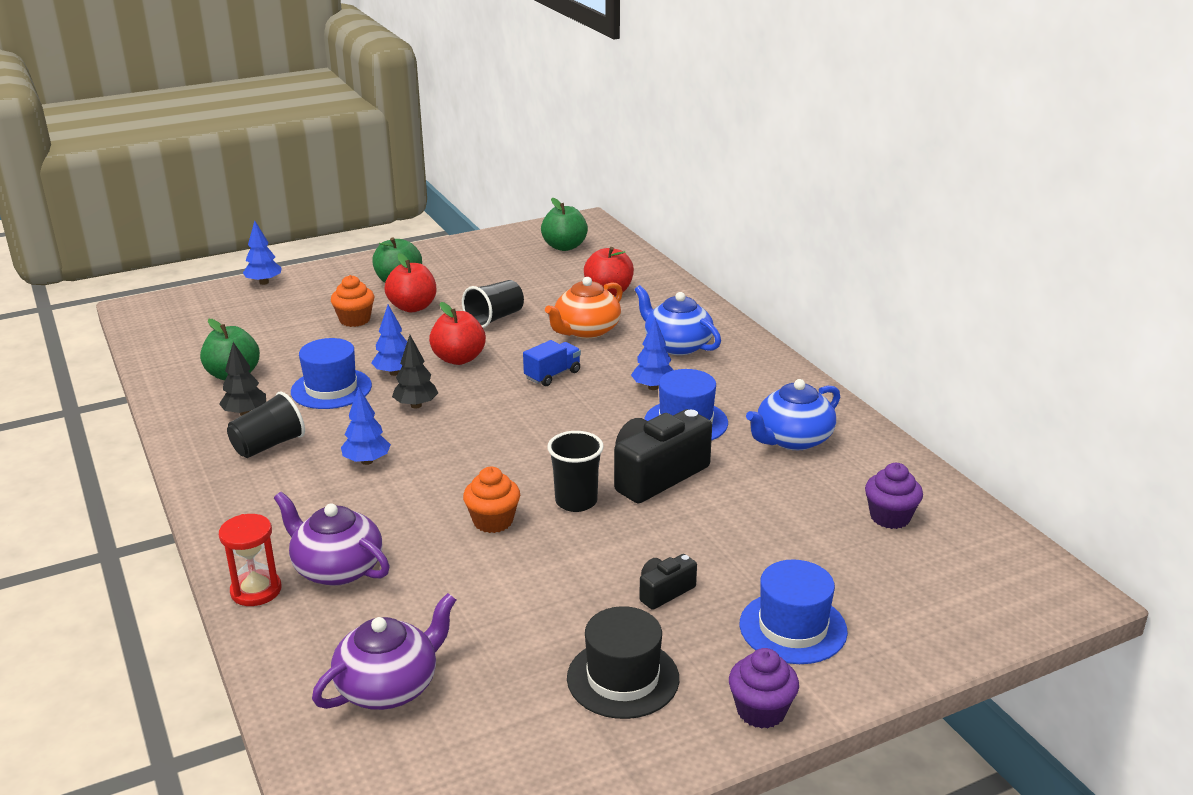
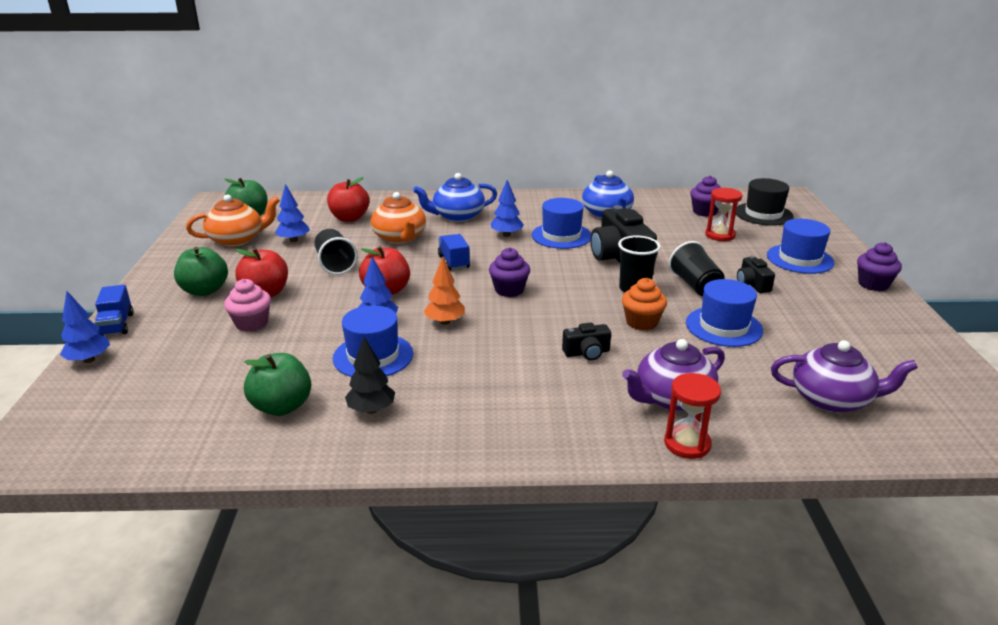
camera: 65 degrees left, 0 degrees up
(268, 445) = (447, 404): black cup -> black cup (695, 285)
(320, 272) = (117, 325): none -> blue truck
(355, 320) = (251, 323): orange cupcake -> pink cupcake
(367, 461) = (517, 359): blue tree -> blue tree (293, 240)
(389, 686) = (832, 399): purple teapot -> purple teapot turned 120 degrees clockwise
(402, 499) = (587, 353): none -> black camera
(416, 405) = (445, 322): black tree -> orange tree
(509, 259) = (237, 239): none -> orange teapot
(511, 422) = (509, 290): none -> purple cupcake
(522, 582) = (723, 326): none -> blue hat
(623, 678) = (837, 315): black hat -> black hat (763, 214)
(812, 543) = (720, 235): none -> red hourglass

